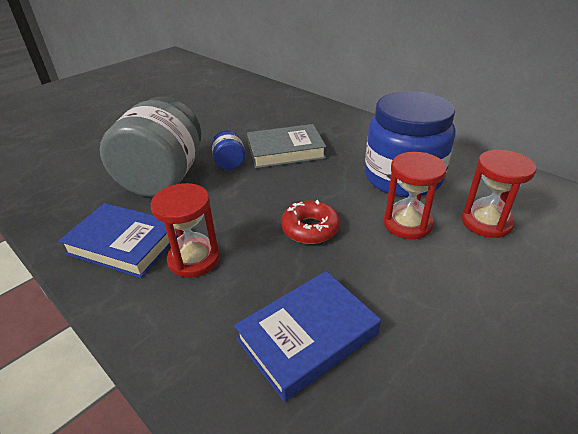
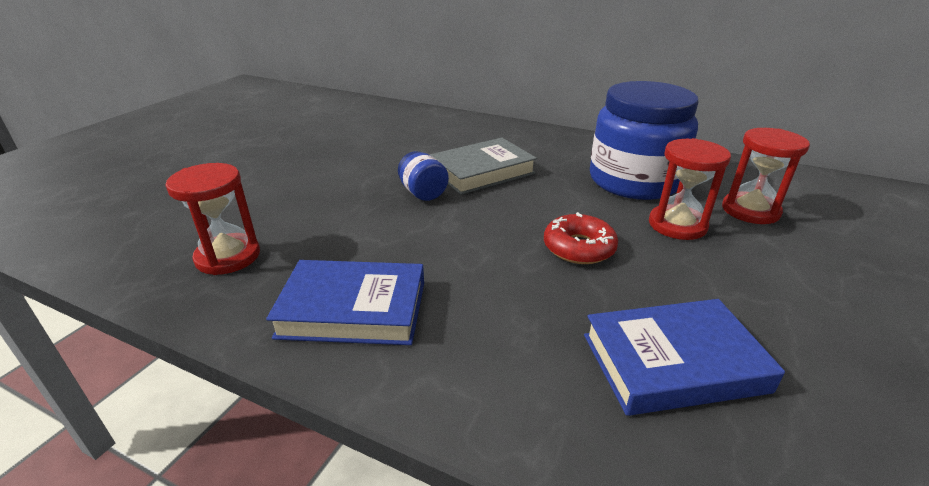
camera: 20 degrees left, 5 degrees down
(163, 179) = (348, 223): grey jar -> none
(194, 259) = (465, 308): red hourglass -> red hourglass (228, 257)
(307, 336) = (673, 363): blue book -> blue book turned 45 degrees clockwise

